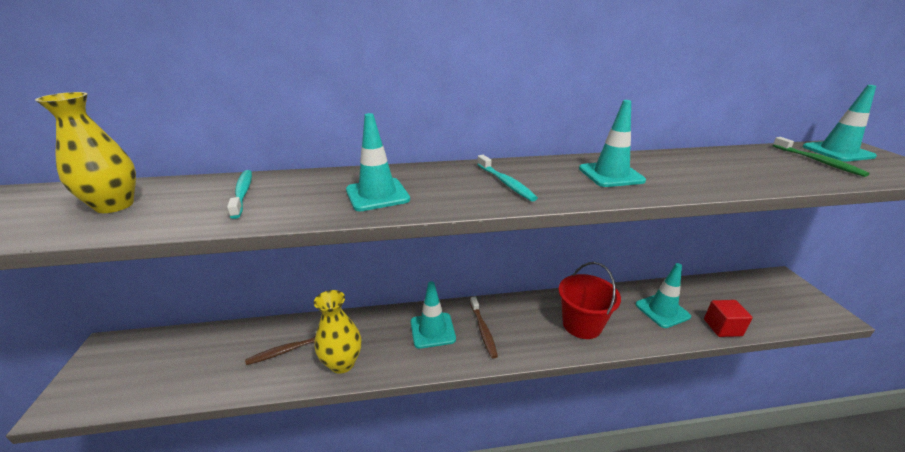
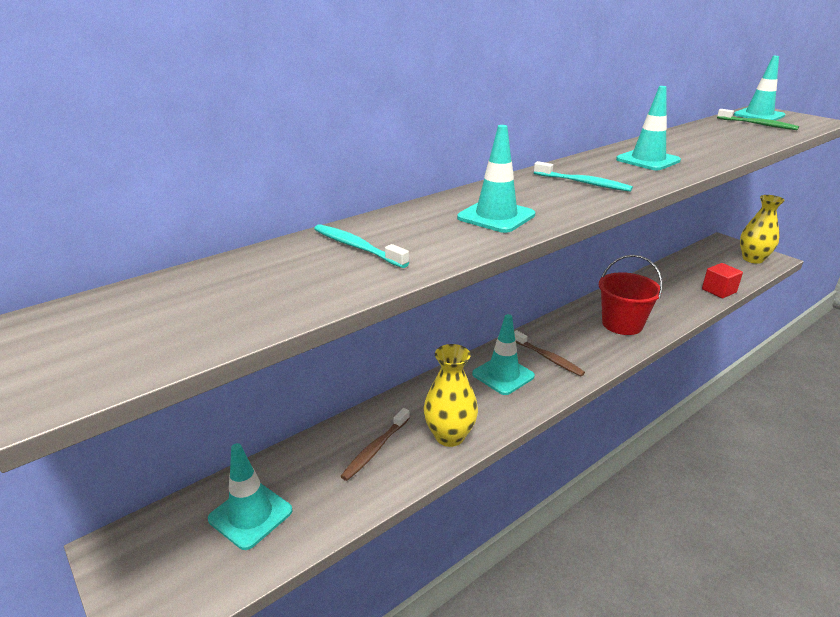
camera: 30 degrees left, 0 degrees up
(115, 205) = (228, 295): yellow vase -> yellow vase (752, 259)
(662, 310) = (668, 292): turquoise traffic cone -> turquoise traffic cone (250, 515)

